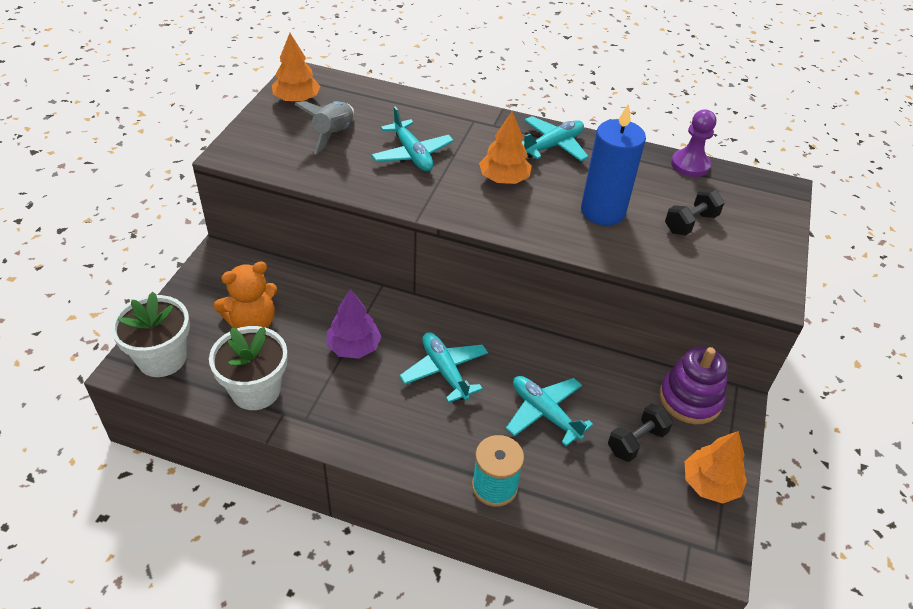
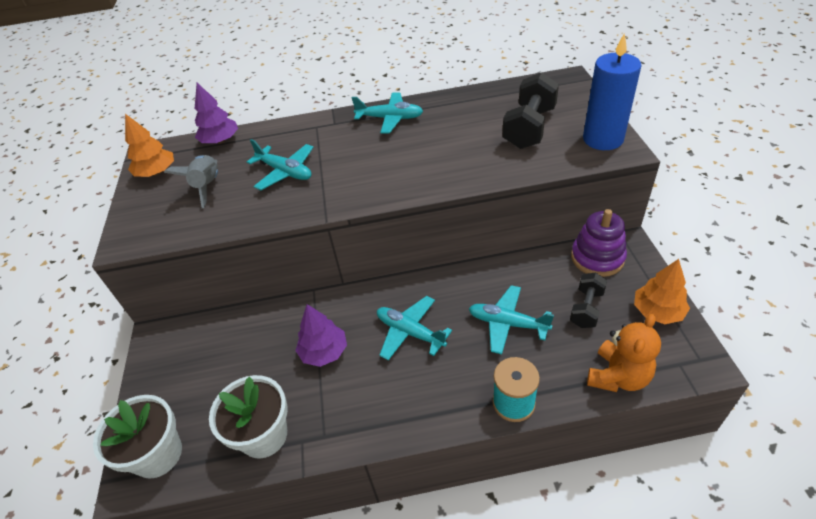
camera: 20 degrees left, 0 degrees up
(252, 322) = (223, 377): orange teddy bear -> orange teddy bear (618, 376)
(373, 94) = (220, 141): none -> purple tree
(504, 179) = (372, 158): orange tree -> none
(553, 146) = (390, 118): turquoise plane -> turquoise plane turned 75 degrees clockwise
(603, 211) = (462, 148): blue candle -> blue candle (603, 139)
(690, 165) = (496, 90): purple pawn -> none
(690, 223) = (529, 128): black dumbbell -> black dumbbell, size x1.63

